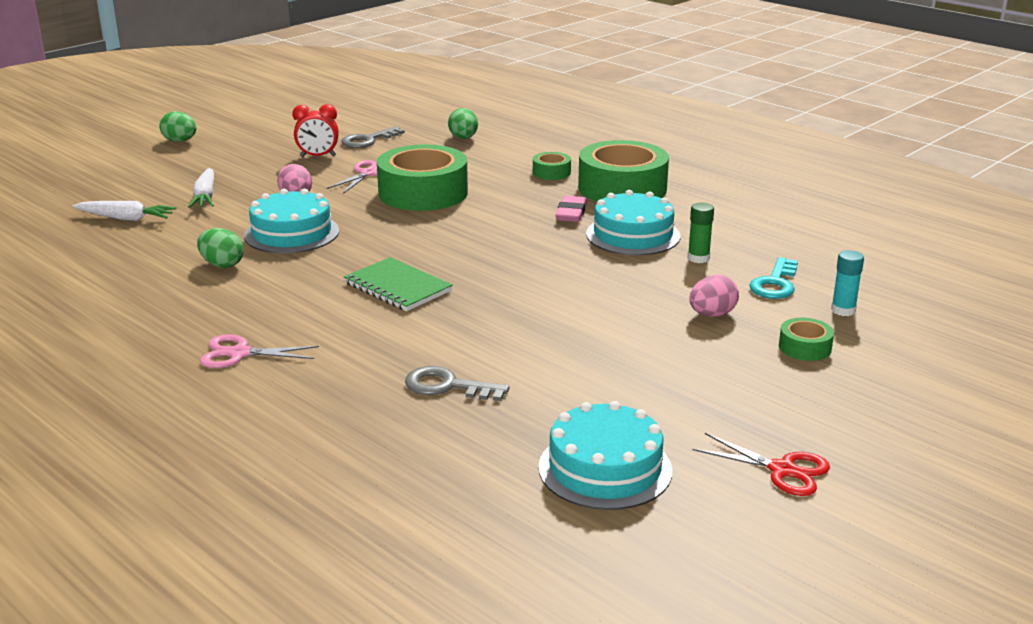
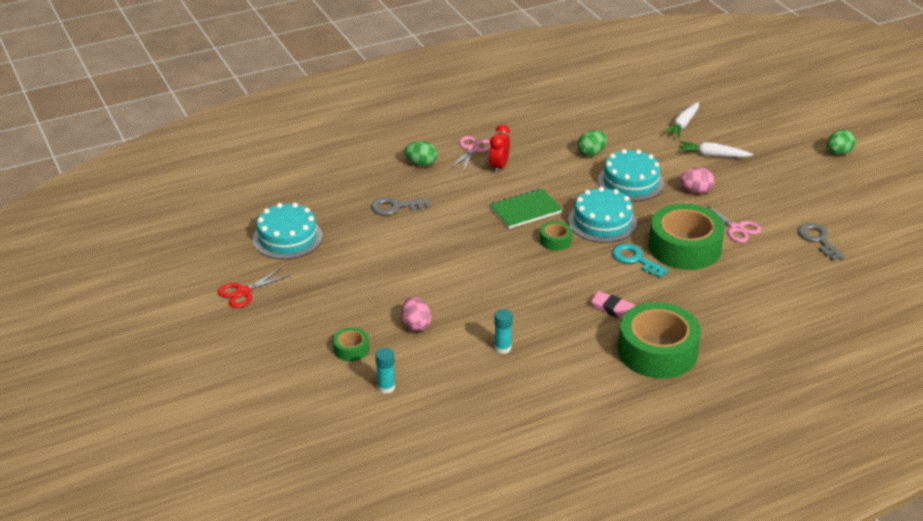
camera: 110 degrees right, 10 degrees up
(318, 156) = (784, 210): red clock -> red clock (499, 167)
(447, 386) = (395, 207): grey key -> grey key turned 135 degrees counterclockwise
(463, 138) = (811, 291): green egg -> green egg (421, 164)
(551, 172) = (707, 321): green tape -> green tape (555, 240)
(633, 235) = (559, 328): turquoise cake -> turquoise cake (602, 222)
(698, 258) = (502, 348): green glue stick -> turquoise glue stick
(775, 283) = (442, 370): turquoise key -> turquoise key (635, 259)

